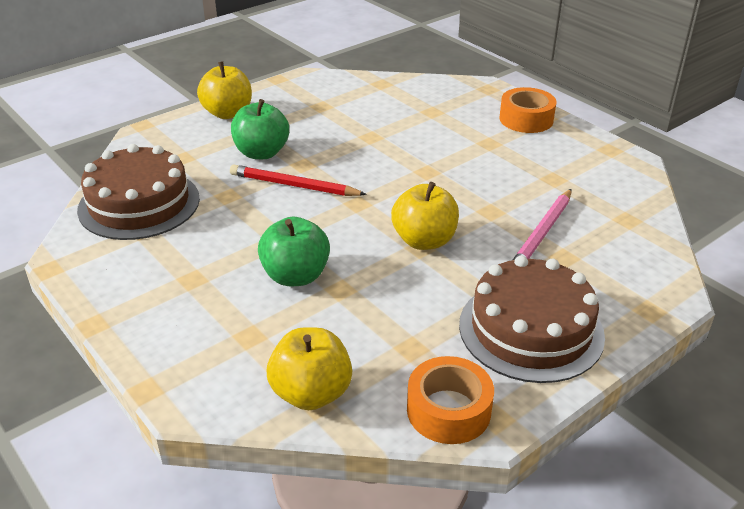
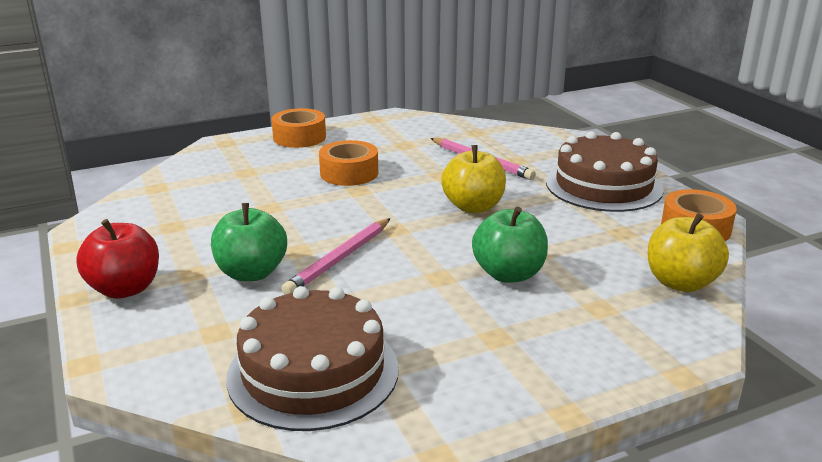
camera: 75 degrees left, 10 degrees down
(228, 113) = (125, 289): yellow apple -> red apple
(294, 185) = (339, 259): red pencil -> pink pencil
(460, 160) = (349, 173): none -> orange tape

